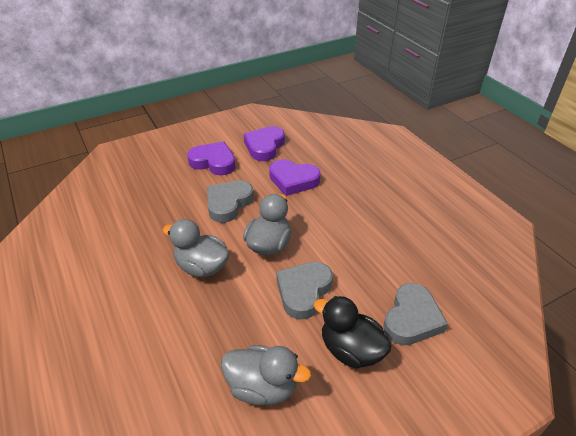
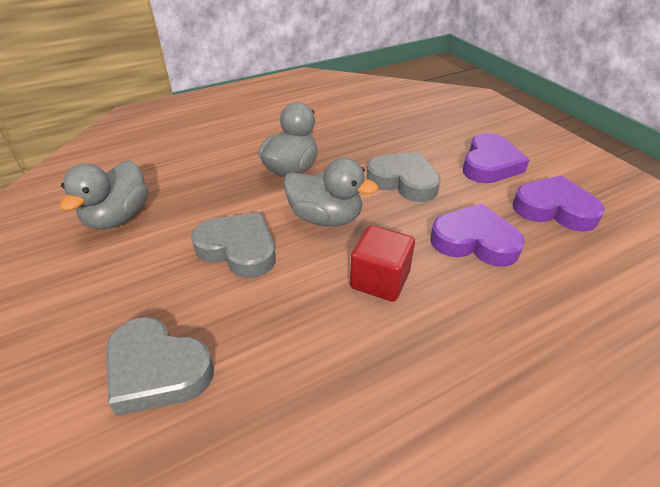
camera: 90 degrees right, 0 degrees up
(293, 180) = (474, 241): purple heart -> purple heart turned 90 degrees clockwise
(328, 221) = (380, 280): none -> red cube
(351, 350) = (132, 291): black duck -> none

